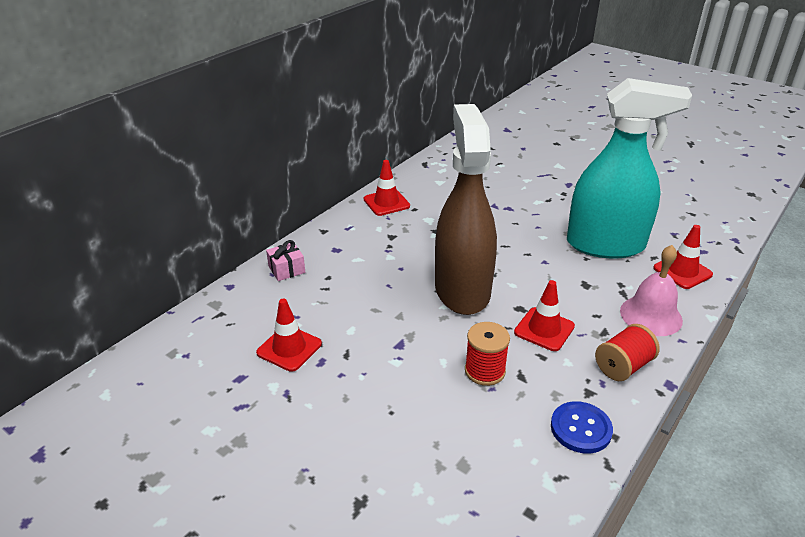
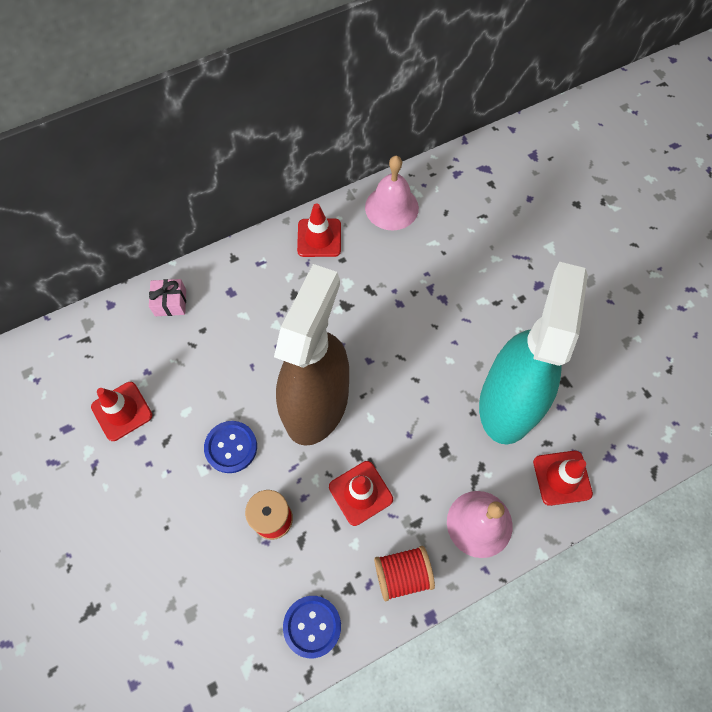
camera: 25 degrees right, 30 degrees up
(410, 338) = (231, 447): none -> blue button
(429, 175) = (391, 207): none -> pink bell
(605, 245) = (508, 402): turquoise spray bottle -> turquoise spray bottle turned 105 degrees counterclockwise

